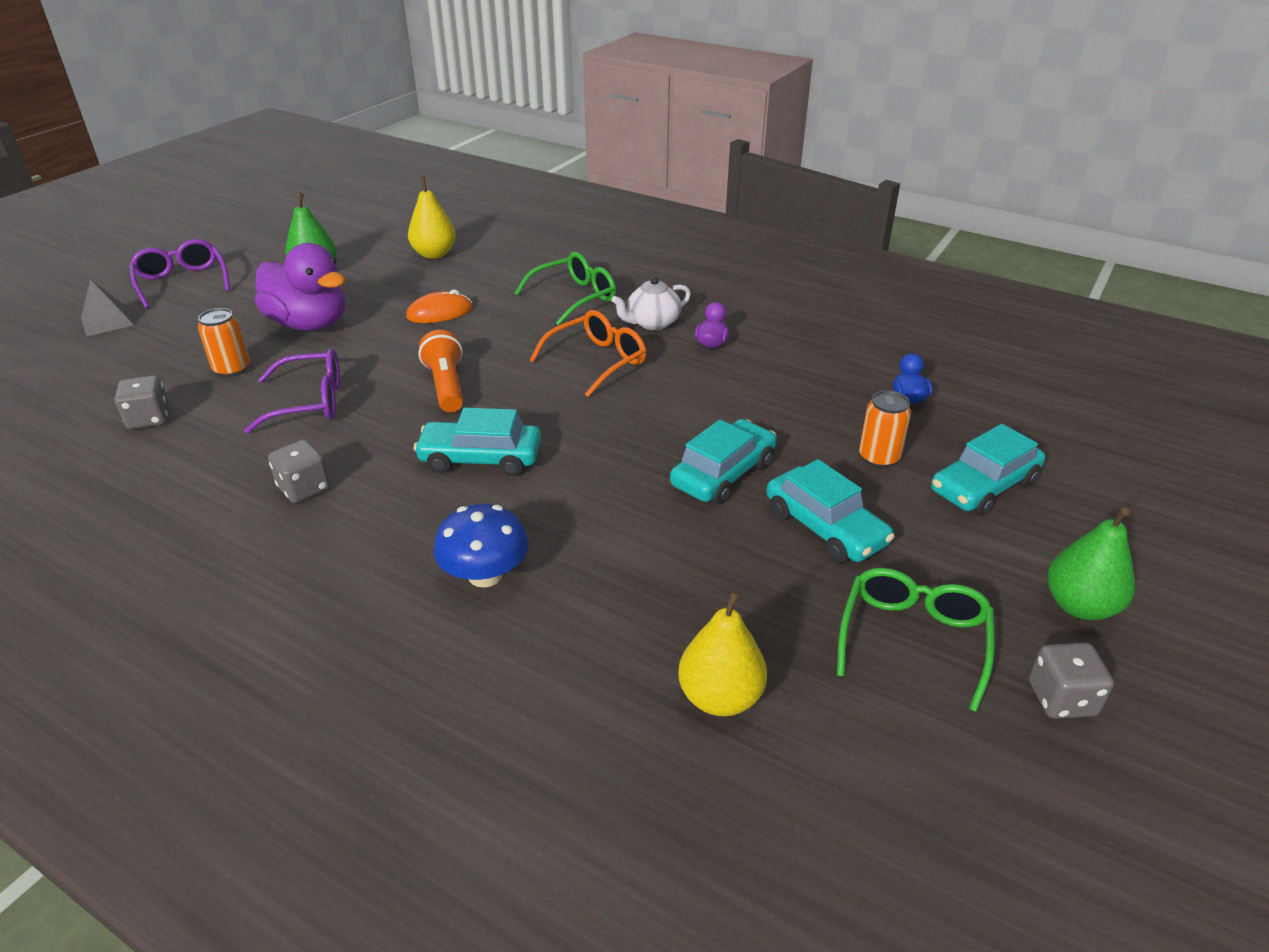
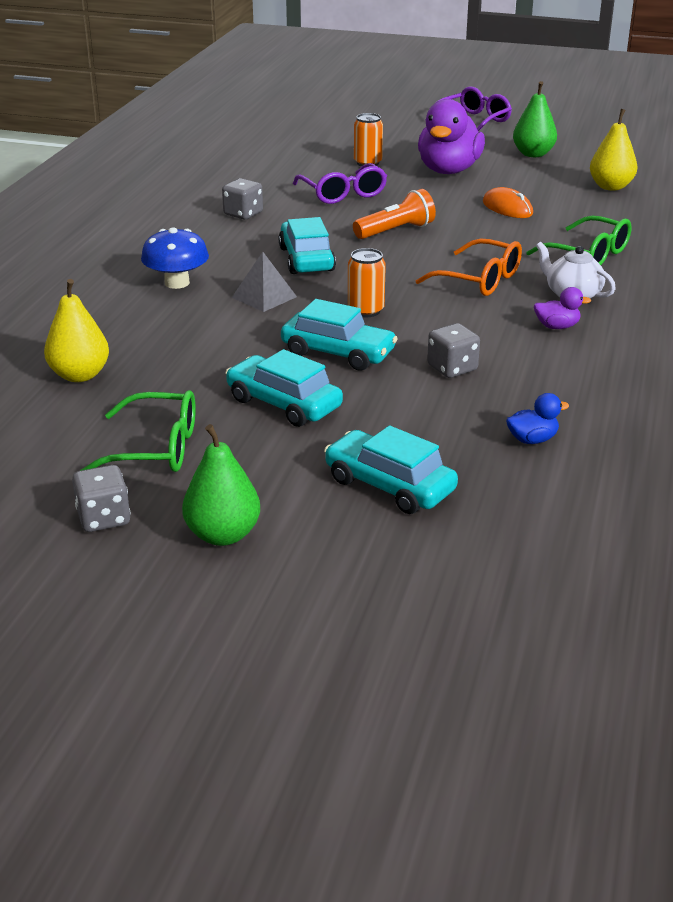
camera: 75 degrees right, 5 degrees down
(107, 321) = (400, 116): grey pyramid -> grey pyramid (264, 297)
(149, 419) = (294, 157): grey dice -> grey dice (452, 368)
(825, 527) = (284, 403): turquoise car -> turquoise car turned 90 degrees clockwise
(879, 458) = (406, 425): orange can -> orange can (366, 310)

